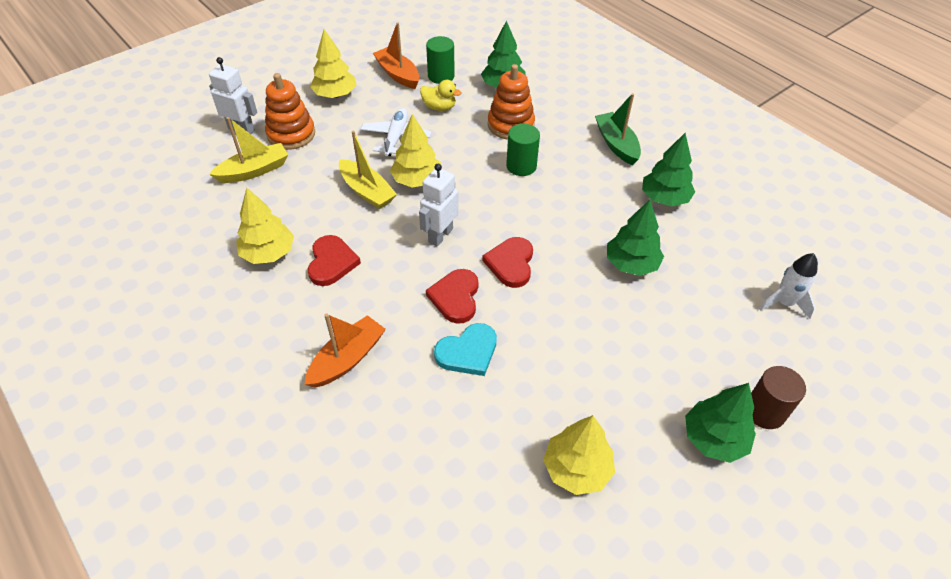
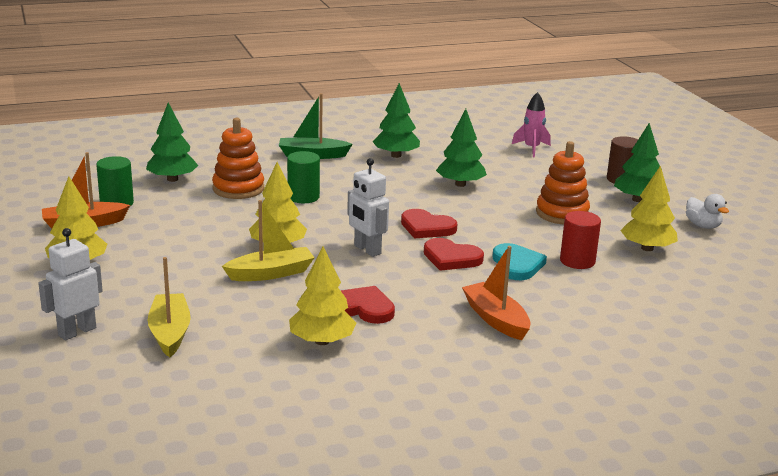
camera: 70 degrees left, 25 degrees down
(291, 134) = (124, 301): orange stacking toy -> orange stacking toy (562, 213)
(396, 137) = (197, 244): white plane -> none
(439, 107) = (171, 214): yellow duck -> none
(504, 403) = (577, 261): none -> red cylinder
(684, 527) = (703, 226): none -> white duck
(784, 303) = (531, 149): white rocket -> pink rocket

